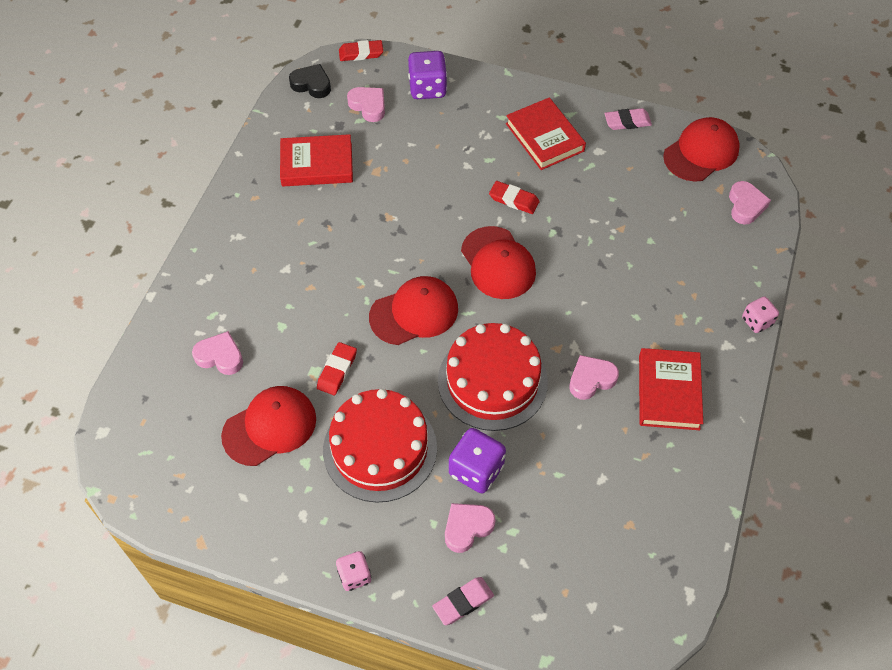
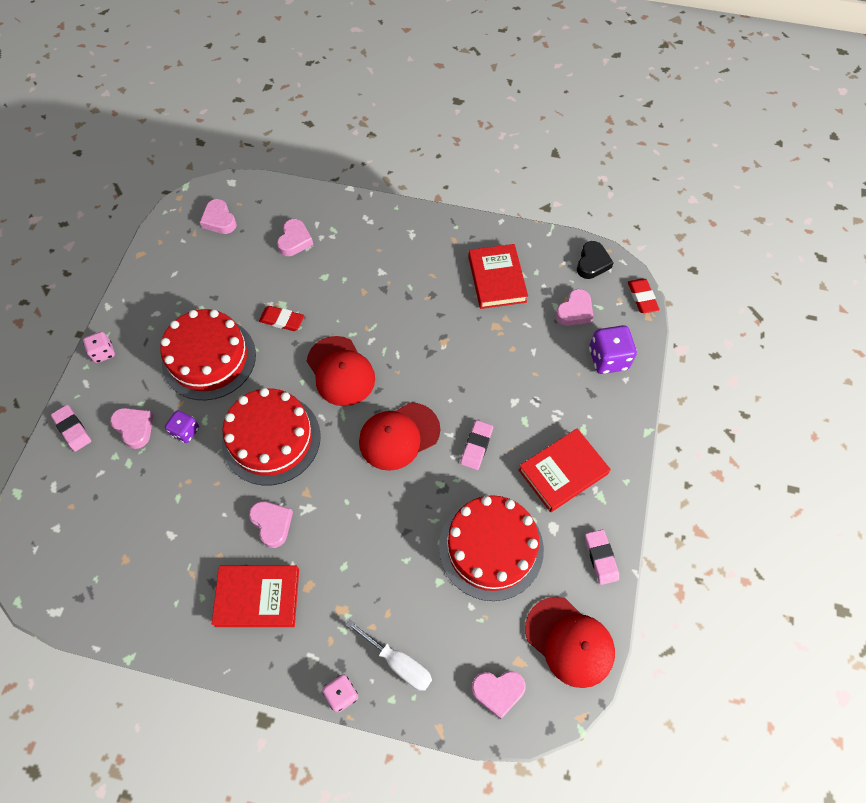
camera: 85 degrees right, 5 degrees up
(165, 444) = (219, 220): none -> pink heart
(270, 427) = (231, 282): red cap -> none
(476, 470) = (185, 431): purple dice -> purple dice, size x0.61
(514, 200) = (476, 446): red eraser -> pink eraser
(618, 198) = (491, 548): none -> red cake
(726, 276) = (398, 662): none -> white screwdriver

